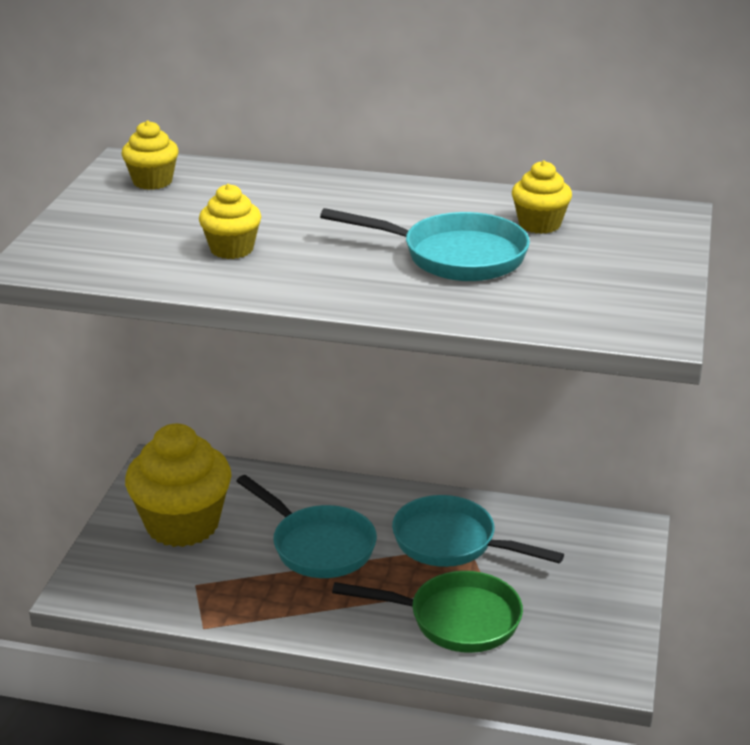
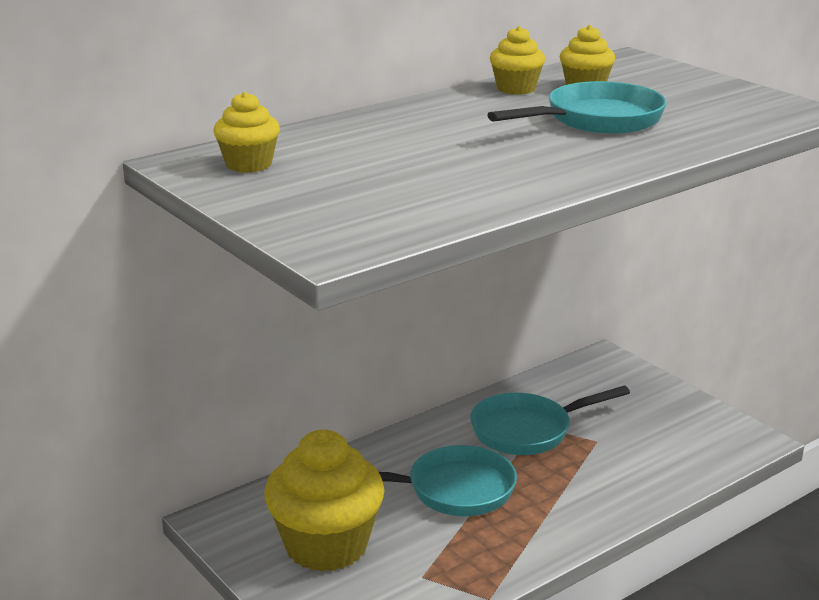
camera: 50 degrees left, 5 degrees down
(232, 249) = (453, 175): yellow cupcake -> yellow cupcake (516, 89)
(455, 619) = (622, 472): green pan -> none

